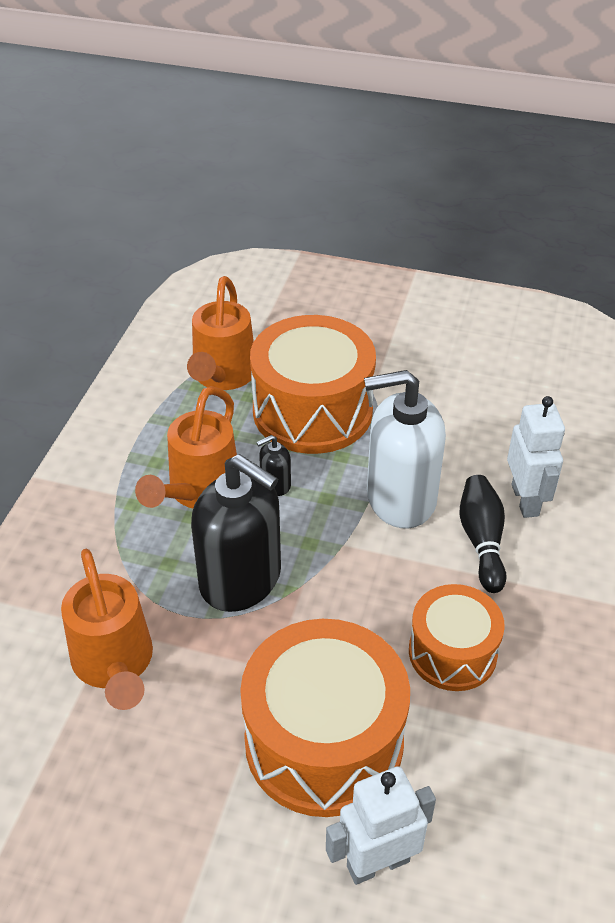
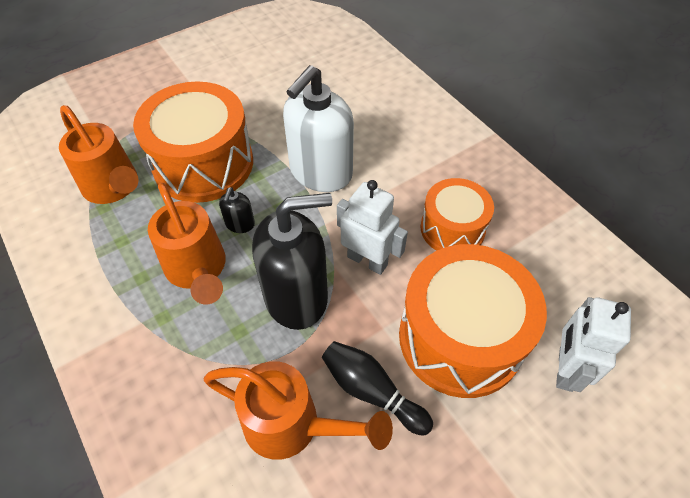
camera: 50 degrees left, 10 degrees up
(481, 541) = (389, 160): black bowling pin -> black bowling pin (372, 391)
(525, 500) = (381, 122): white robot -> white robot (367, 260)

